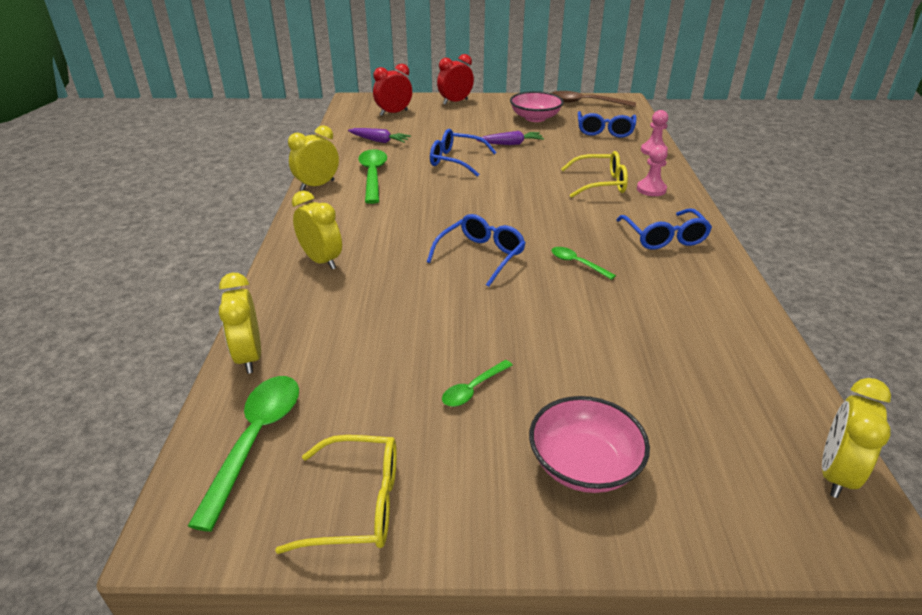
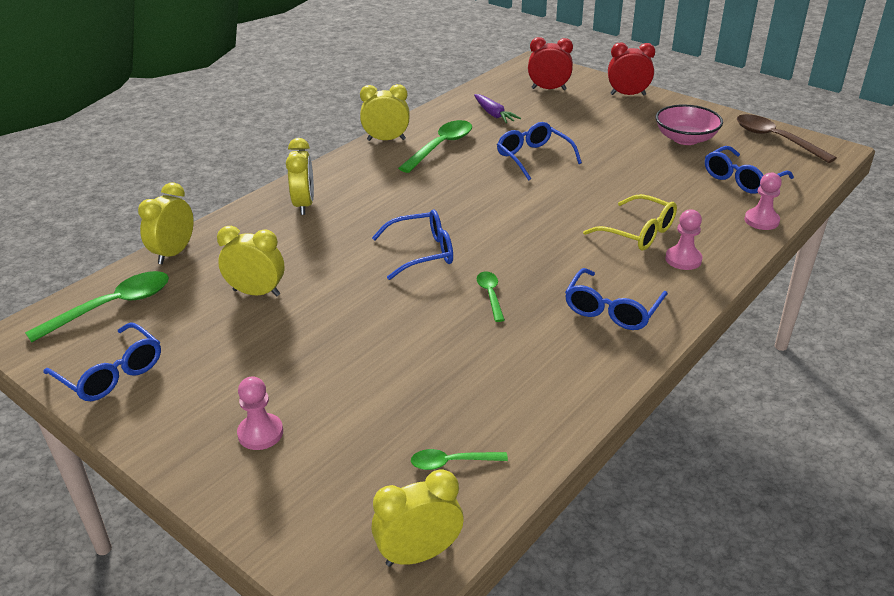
camera: 40 degrees right, 0 degrees up
(357, 504) = (111, 373): yellow glasses -> blue glasses
(391, 351) = (256, 293): none -> yellow clock
(473, 389) = (267, 346): green spoon -> green spoon (452, 462)
(511, 144) = (613, 159): purple carrot -> none
(584, 464) = (260, 433): pink bowl -> pink pawn

